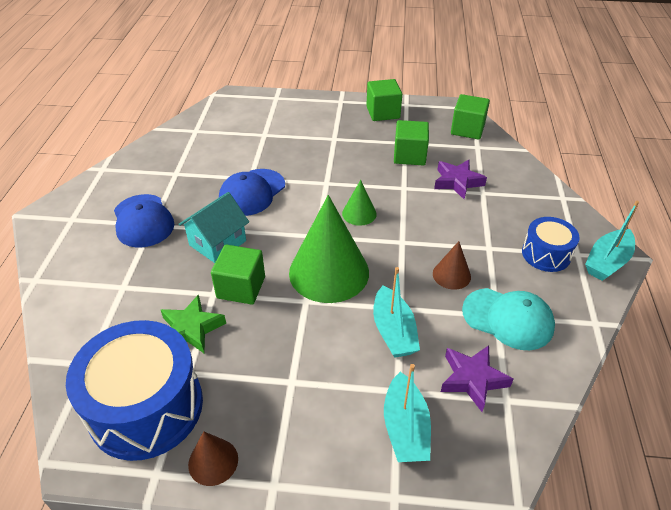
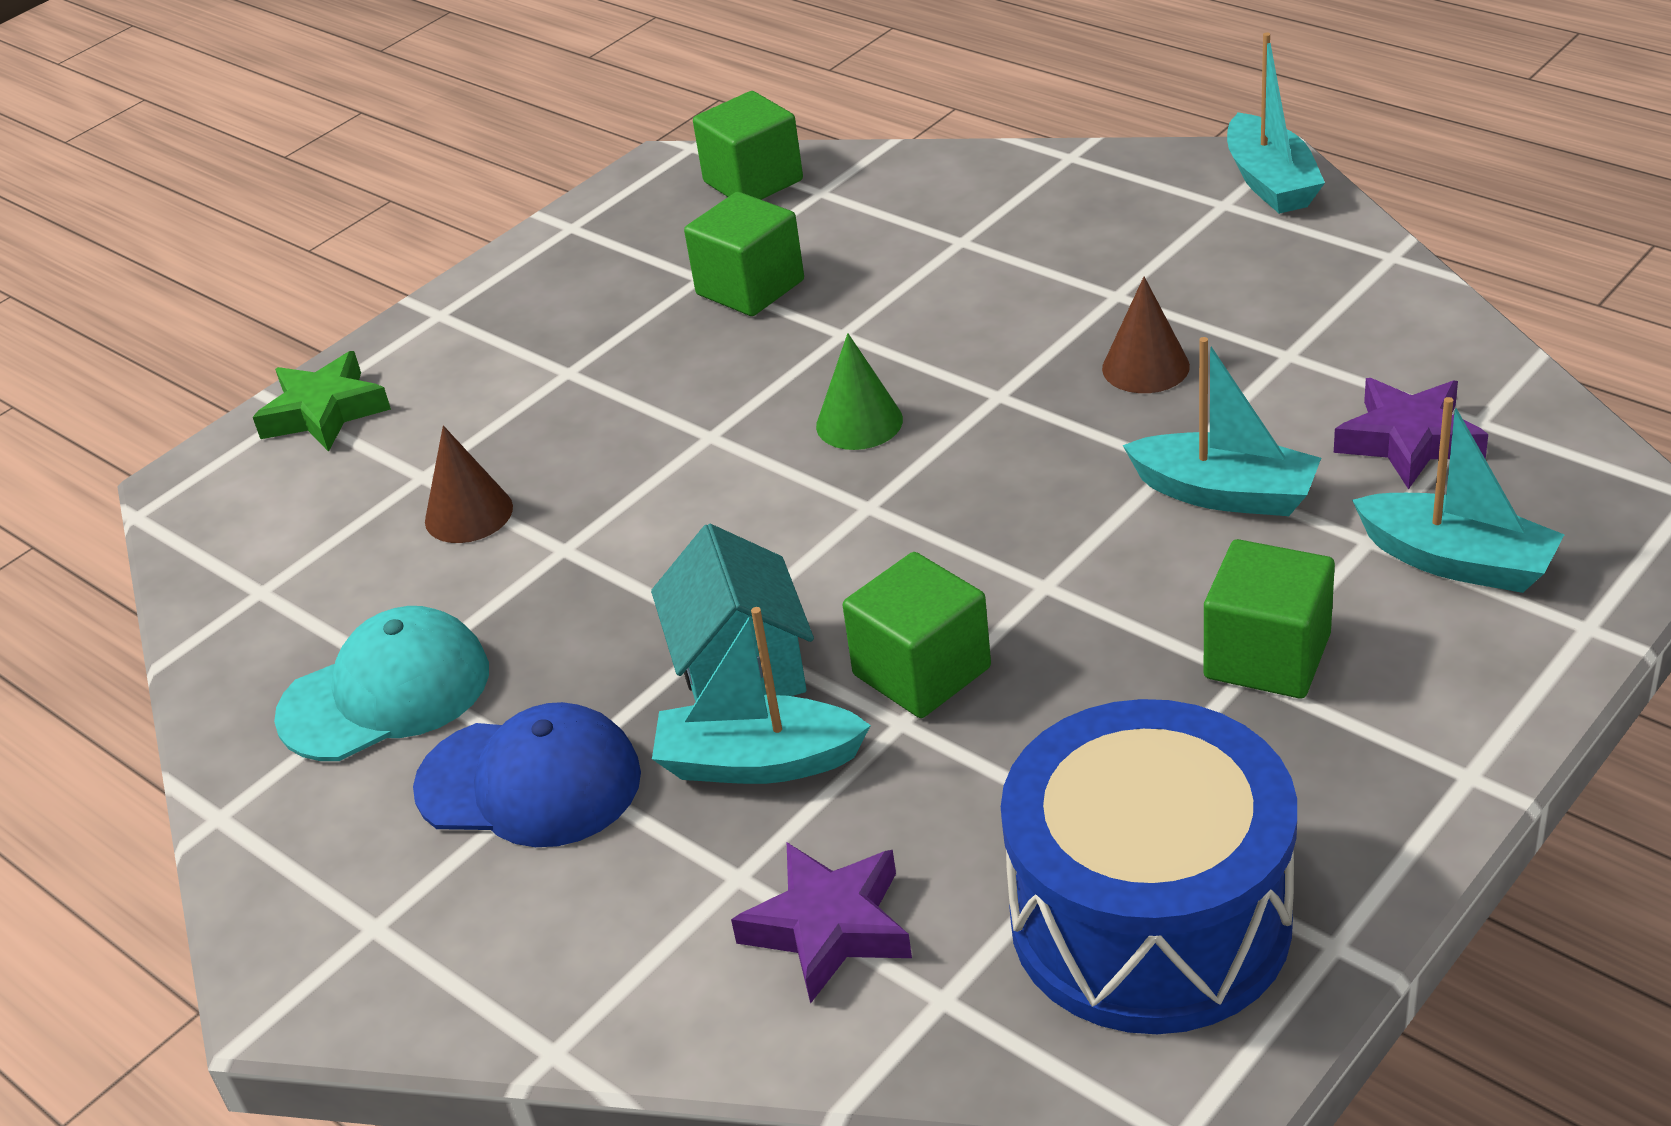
camera: 50 degrees left, 5 degrees down
(176, 267) = (758, 762): none -> turquoise boat
(191, 329) = (980, 787): green star -> green star (324, 412)
(213, 461) = (1361, 847): brown cone -> brown cone (468, 514)
(252, 192) = (621, 561): blue cap -> none
(329, 272) = (993, 525): green cone -> none
(383, 112) = (560, 269): green cube -> green cube (1267, 656)
(457, 182) = (899, 258): purple star -> purple star (828, 927)
(508, 319) = (1307, 345): turquoise cap -> turquoise cap (385, 693)
(546, 254) = (1193, 237): blue drum -> none

